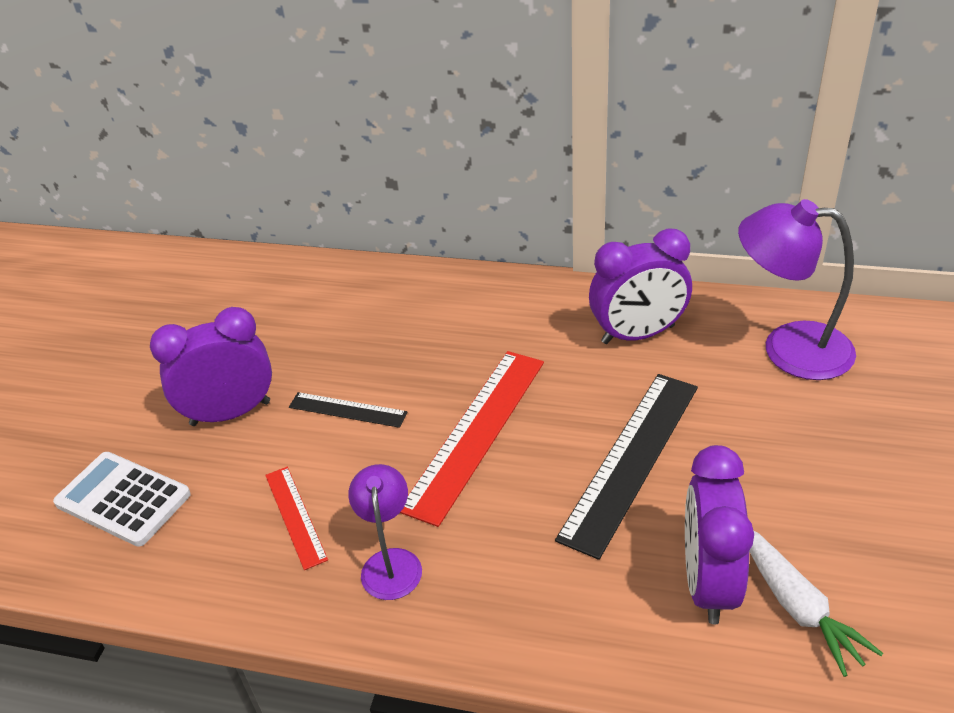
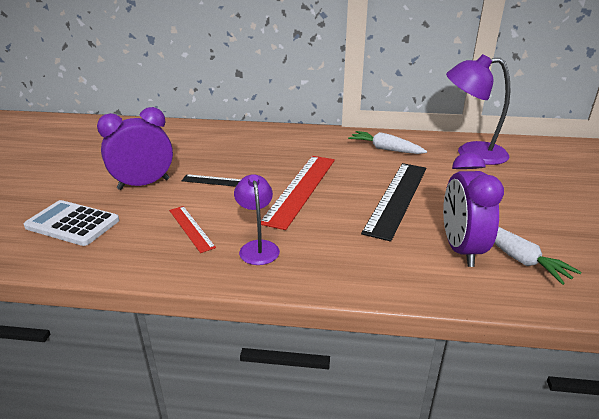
camera: 10 degrees left, 10 degrees down
(638, 335) = (385, 149): purple clock -> white carrot

